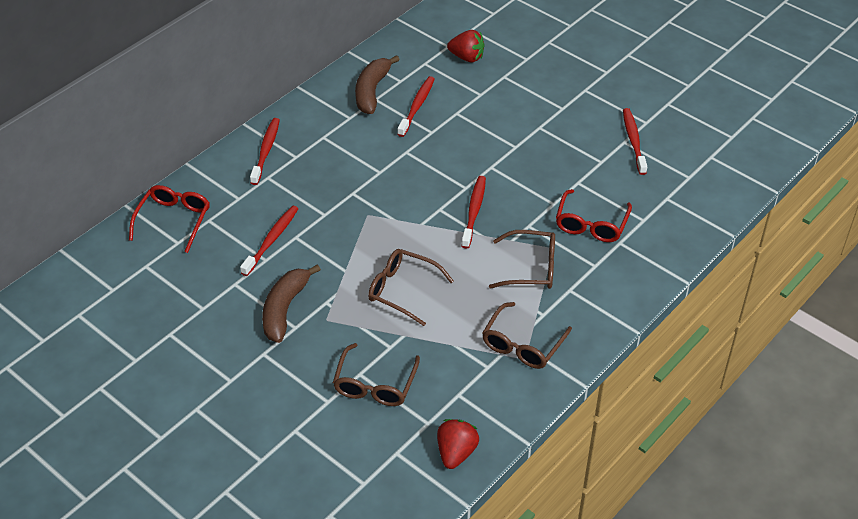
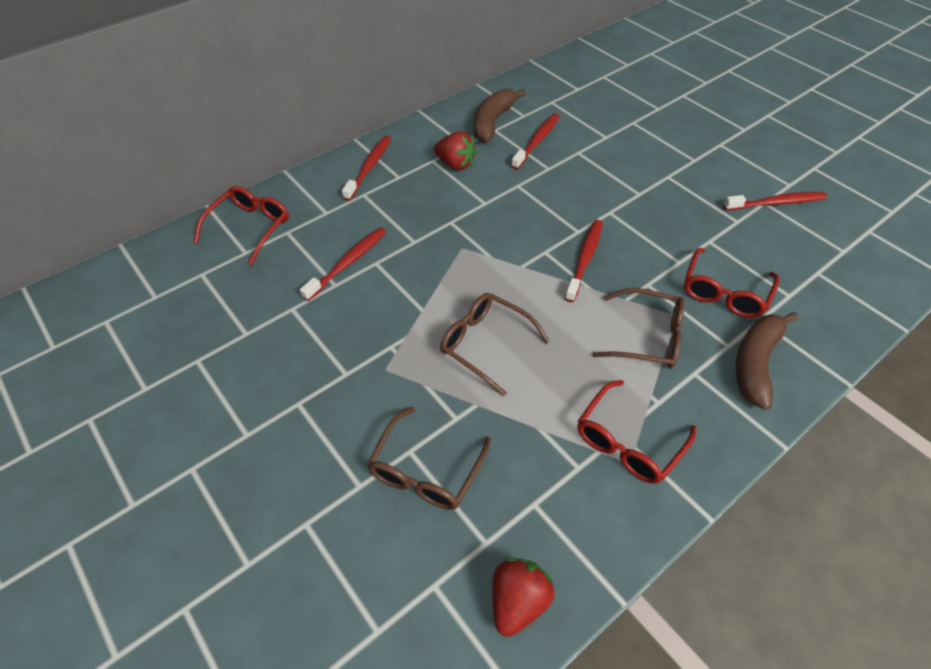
camera: 10 degrees right, 5 degrees up
(285, 309) = (339, 348): brown banana -> brown banana (755, 363)
(467, 57) = (596, 101): red strawberry -> red strawberry (455, 164)
(522, 345) = (628, 442): brown glasses -> red glasses
(633, 141) = (775, 203): red toothbrush -> red toothbrush turned 75 degrees clockwise

